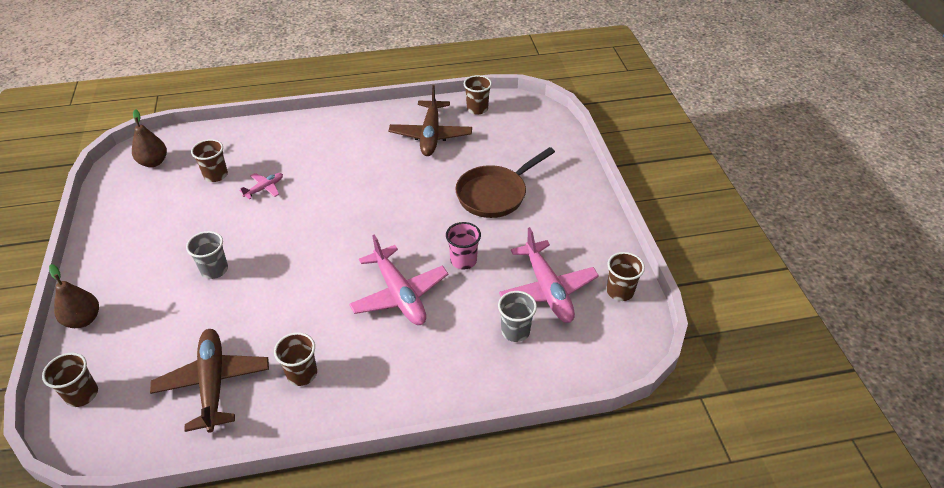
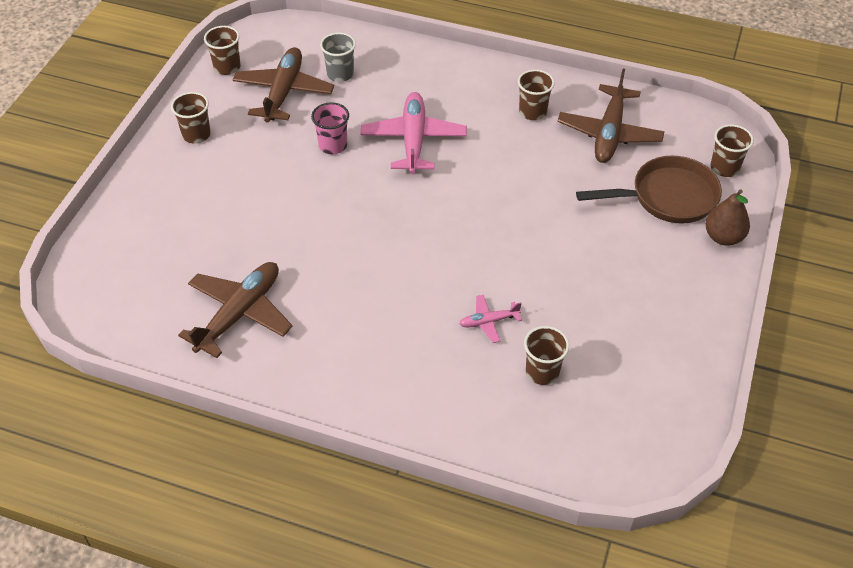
camera: 150 degrees left, 5 degrees up
(154, 162) = (621, 436): brown pear -> none
(214, 270) = (580, 237): grey cup -> none
(477, 109) = (145, 331): brown cup -> brown cup (196, 135)
(495, 194) = (241, 199): brown pan -> brown pan (668, 197)
(547, 290) = (283, 92): pink plane -> brown plane

